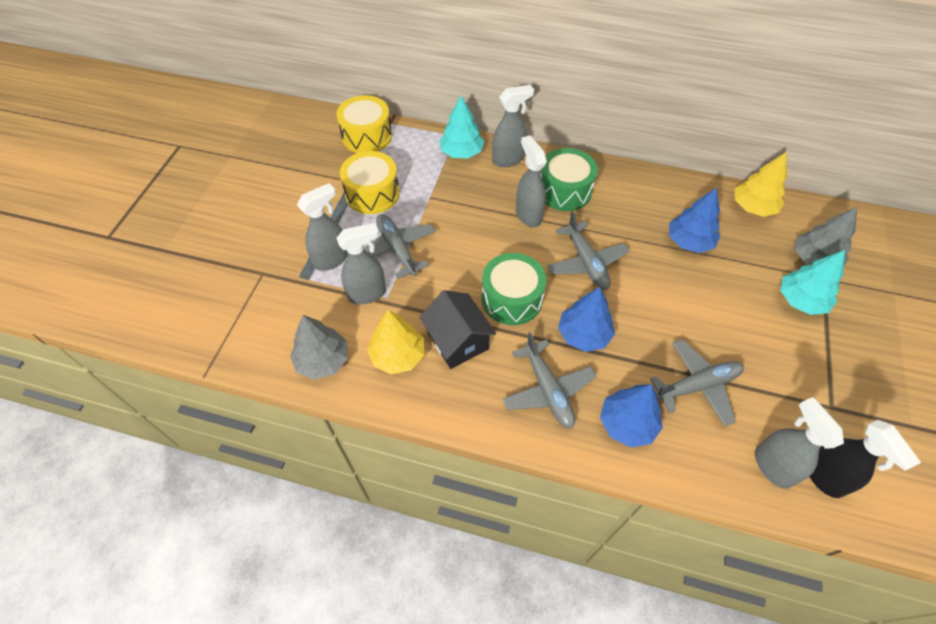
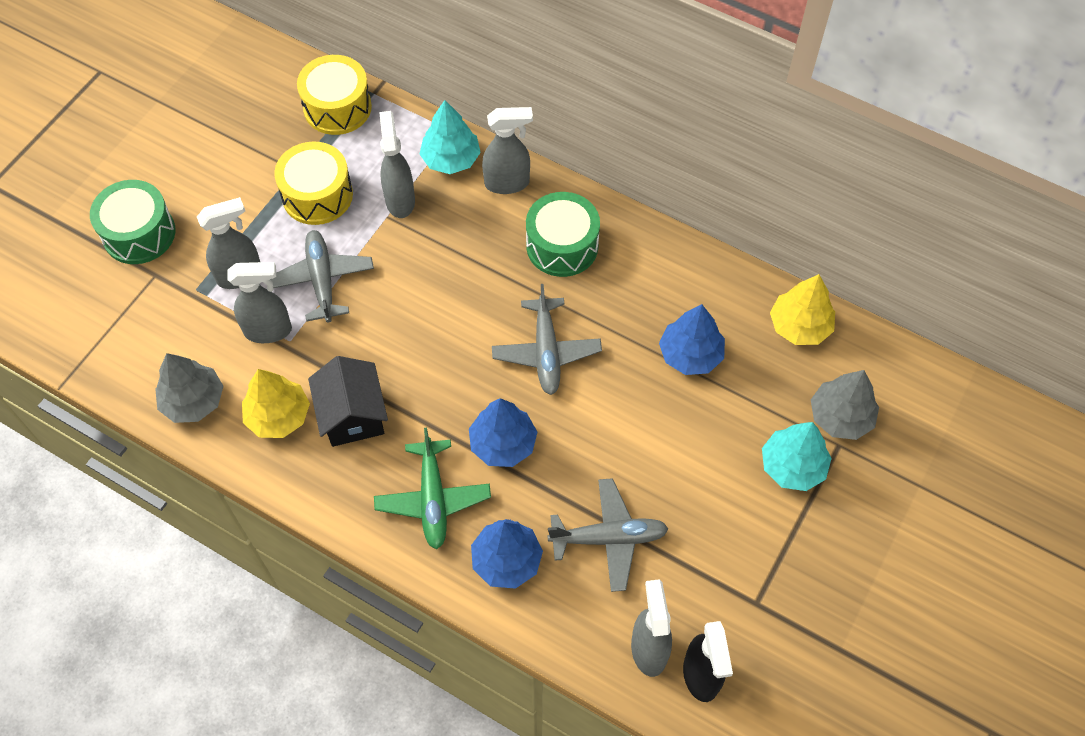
camera: 15 degrees right, 5 degrees up
(511, 299) = (436, 378): green drum -> green drum (139, 233)
(528, 215) = (500, 270): grey spray bottle -> grey spray bottle (400, 200)
(547, 390) = (433, 499): grey plane -> green plane

